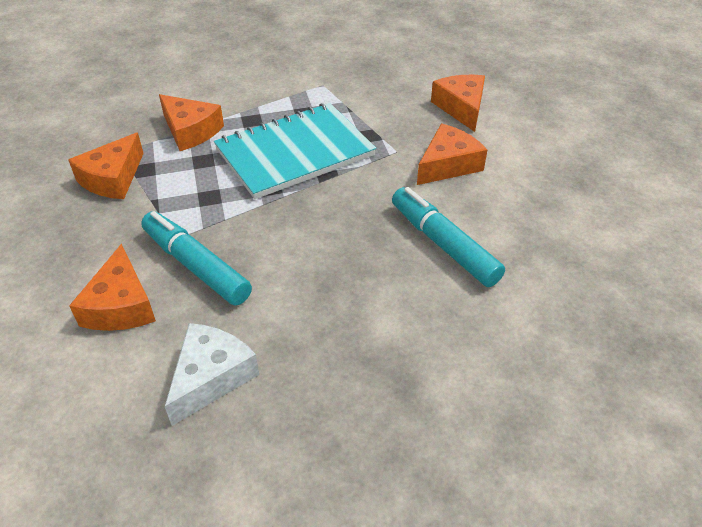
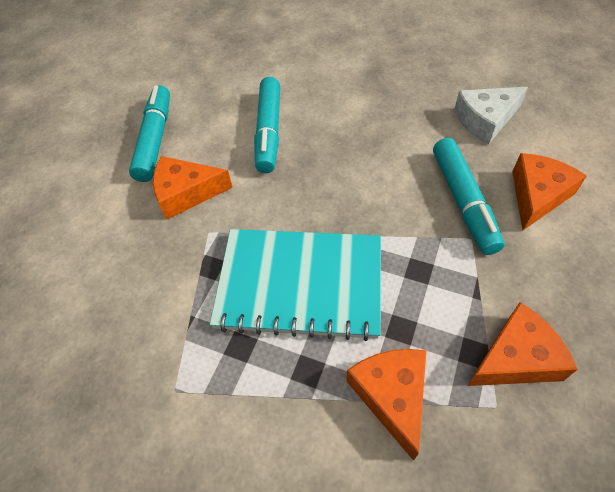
camera: 140 degrees left, 10 degrees up
(461, 108) = (91, 252): orange cheese -> none
(536, 188) = (155, 139): none -> turquoise marker

